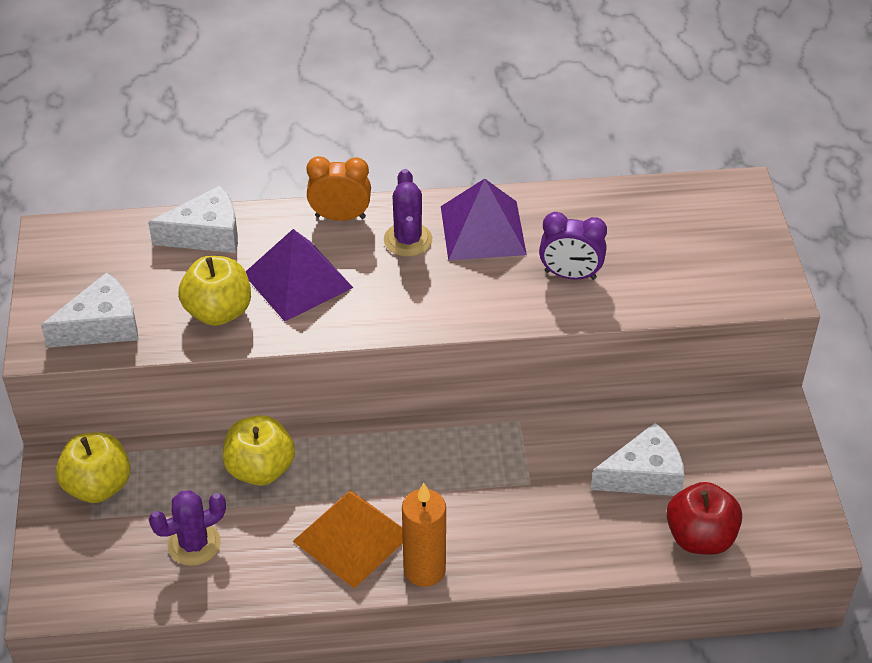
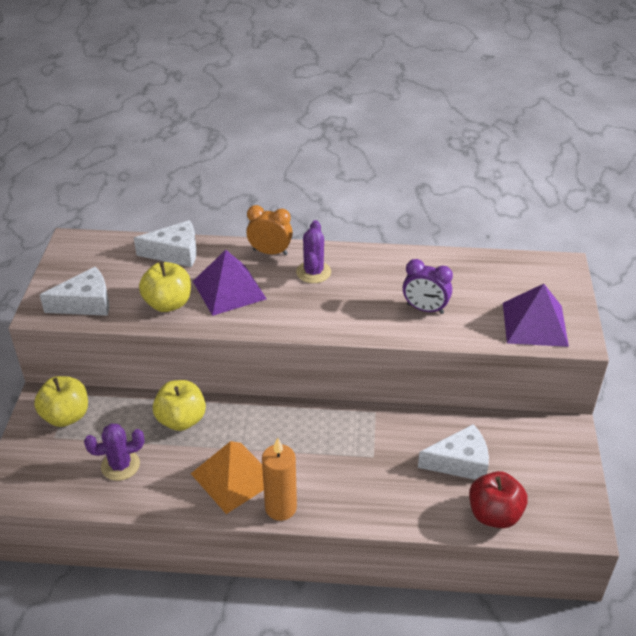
camera: 10 degrees right, 5 degrees down
(483, 230) = (368, 272): purple pyramid -> purple pyramid (535, 324)

